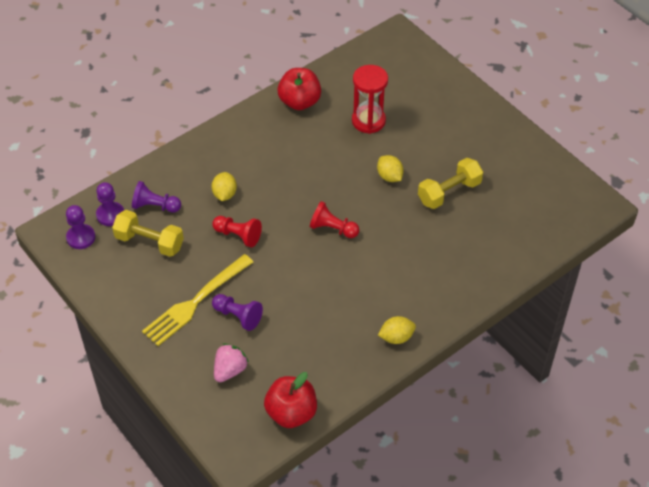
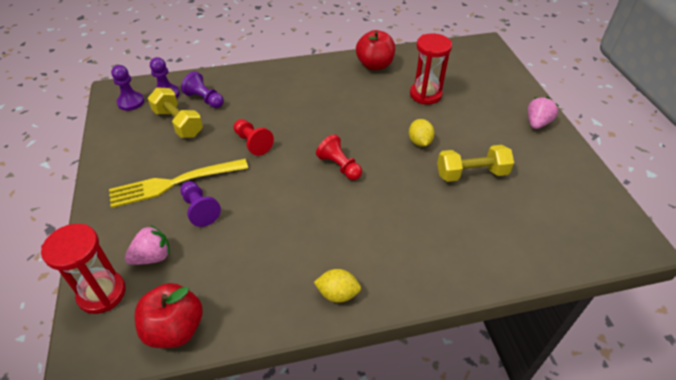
camera: 25 degrees right, 5 degrees down
(212, 413) = (102, 293): none -> red hourglass
(224, 194) = (266, 109): yellow lemon -> none
(483, 117) = (537, 123): none -> pink strawberry

